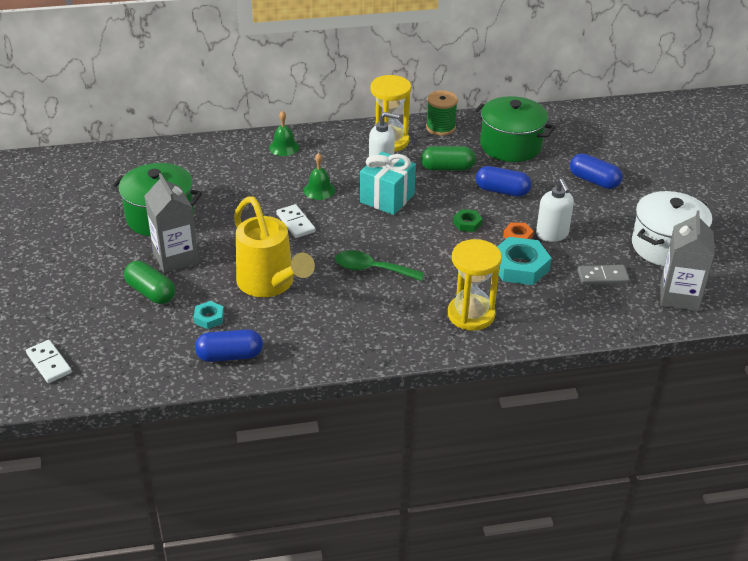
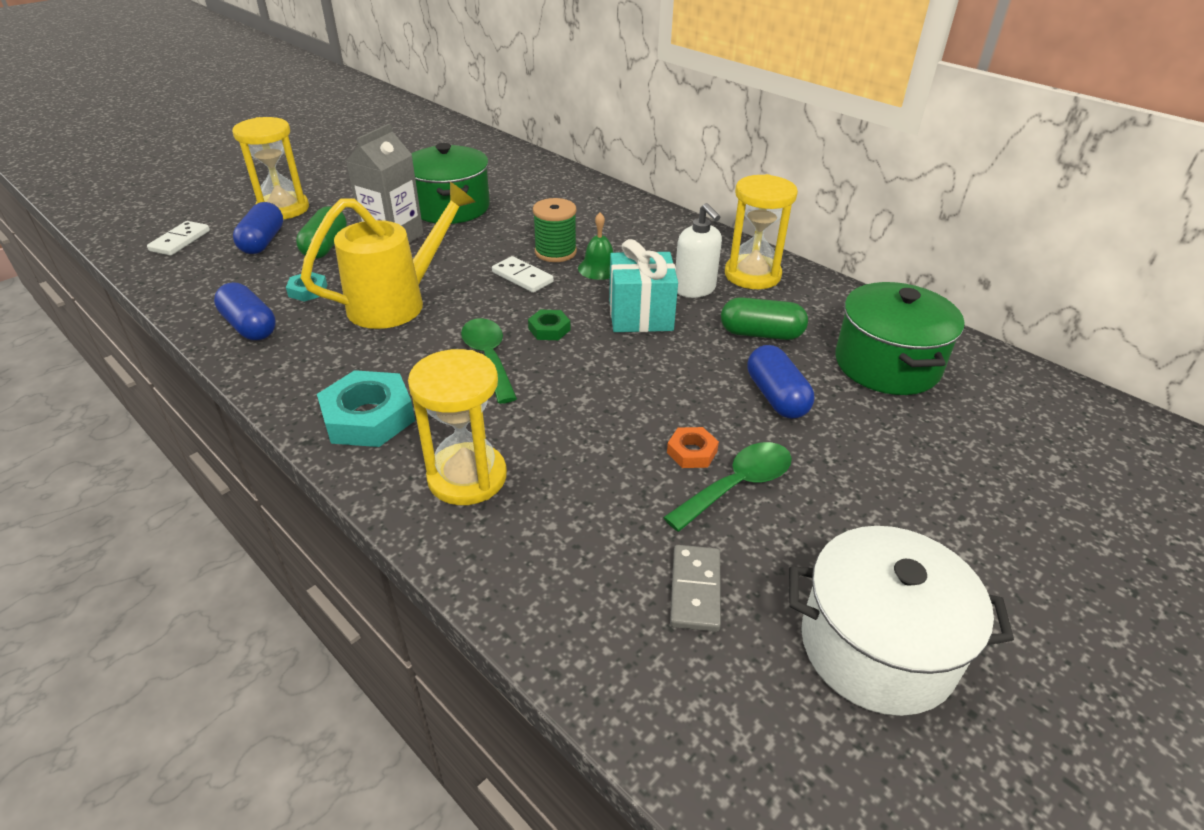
camera: 55 degrees right, 0 degrees up
(57, 296) = (283, 209): none -> yellow hourglass
(270, 284) = (397, 303): yellow watering can -> yellow watering can turned 150 degrees counterclockwise
(284, 147) = (647, 222): green bell -> none
(295, 223) = (522, 277): white domino -> white domino turned 75 degrees counterclockwise
(440, 127) = (835, 297): green spool -> green spool (555, 252)
(447, 168) = (761, 334): green capsule -> green capsule turned 45 degrees counterclockwise
(467, 223) = (666, 395): green nut -> green nut (549, 329)
(519, 266) = (624, 482): turquoise nut -> turquoise nut (368, 417)
(552, 234) = (737, 485): white soap dispenser -> green spoon
(594, 181) = (929, 477): blue capsule -> blue capsule (263, 242)
(602, 277) = (695, 590): grey domino -> grey domino turned 45 degrees clockwise
(679, 296) = (751, 733): grey carton -> none

